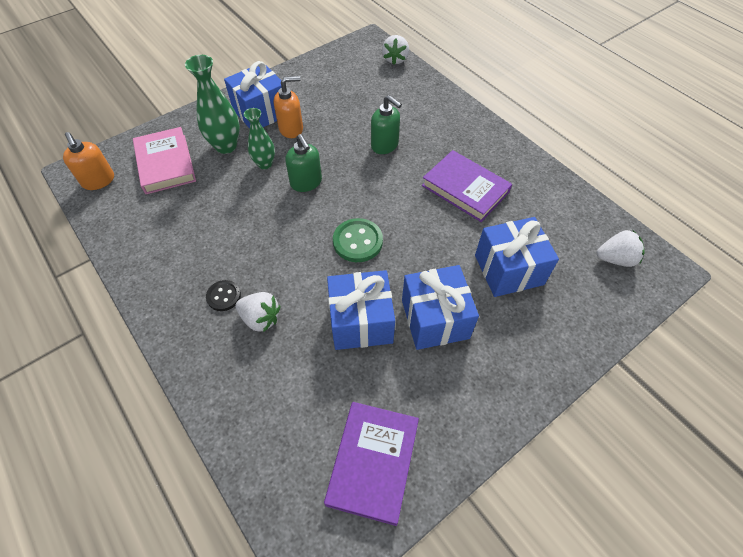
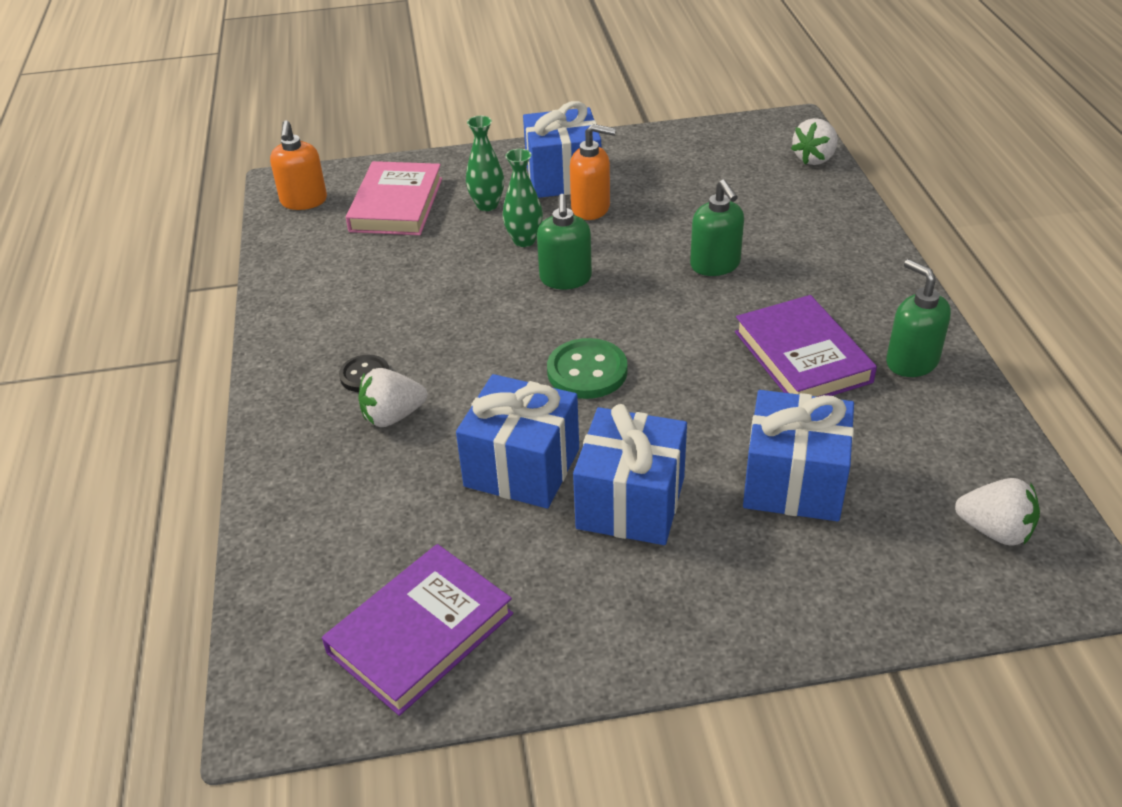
camera: 30 degrees right, 15 degrees down
(226, 146) = (487, 205): green vase -> green vase, size x0.65
(260, 318) = (393, 416): white strawberry -> white strawberry turned 105 degrees clockwise
(519, 172) = (911, 362): none -> green soap dispenser

